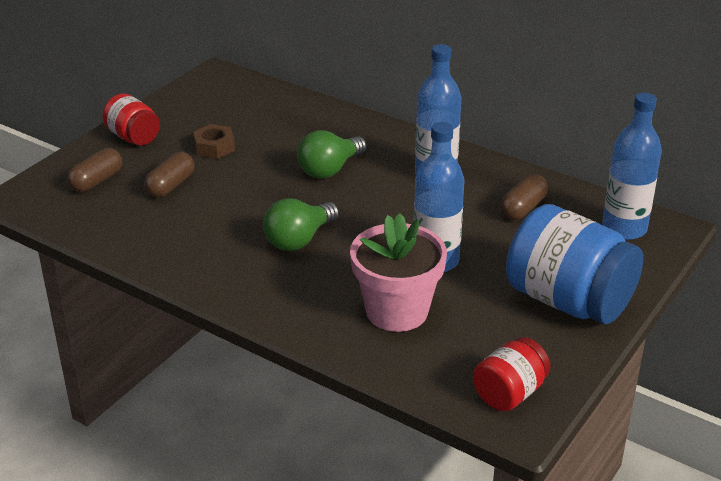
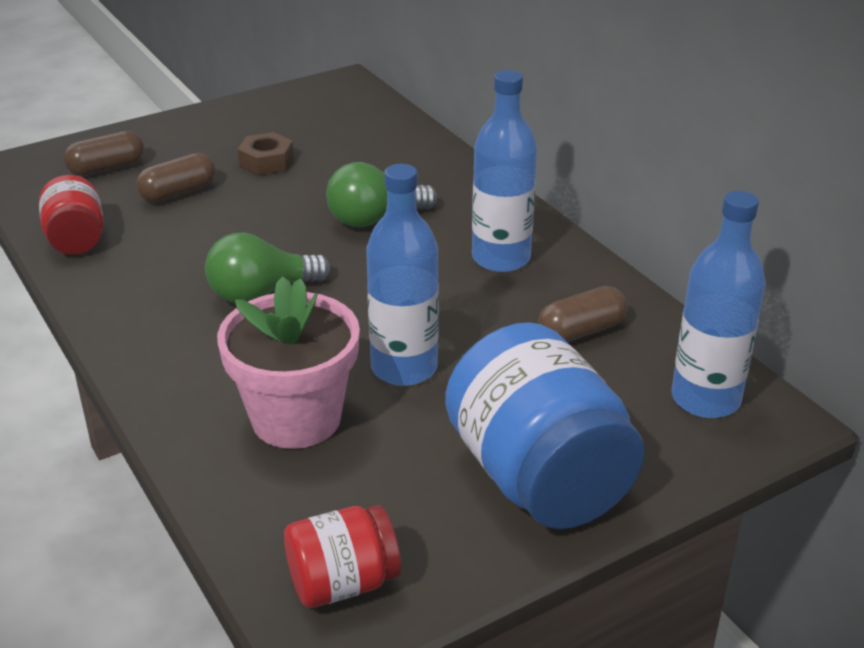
camera: 25 degrees right, 0 degrees up
(133, 137) = (190, 130): red jar -> red jar (76, 240)

